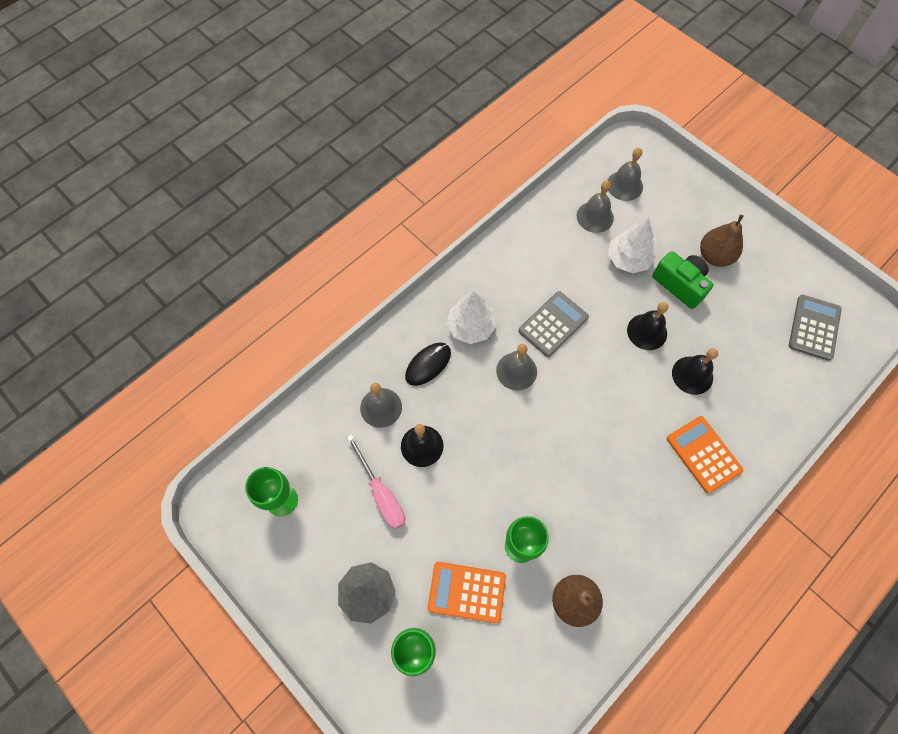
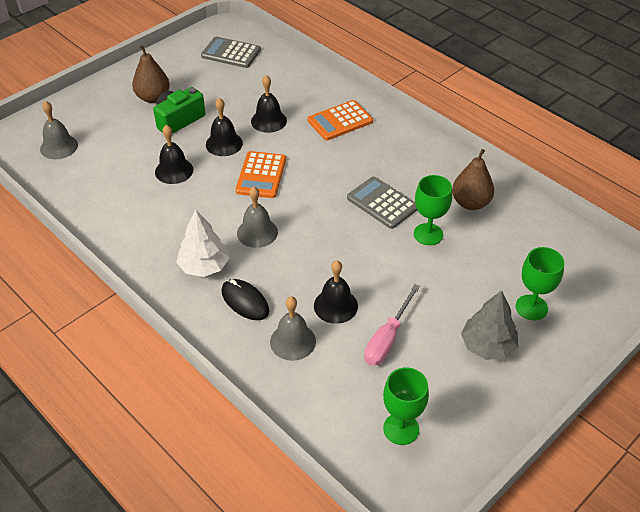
camera: 90 degrees left, 20 degrees down
(381, 493) = (387, 338): pink screwdriver -> pink screwdriver turned 150 degrees clockwise
(466, 592) = (474, 272): orange calculator -> orange calculator (261, 175)
(553, 324) = (209, 204): grey calculator -> grey calculator (382, 203)
(595, 217) = (90, 169): grey bell -> none
(600, 288) = (174, 170): none -> black bell
(628, 259) = (145, 150): white tree -> none

